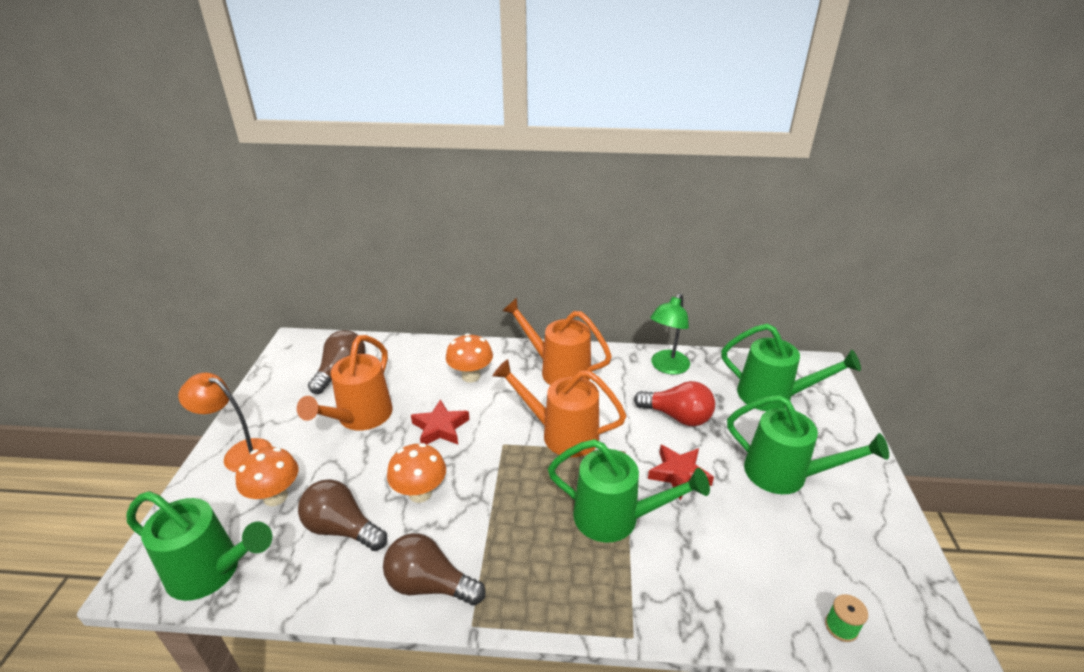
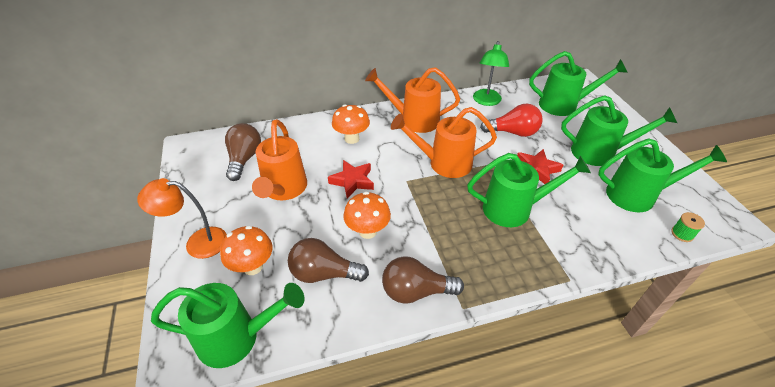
camera: 20 degrees left, 10 degrees up
(806, 550) = (638, 195): none -> green watering can

